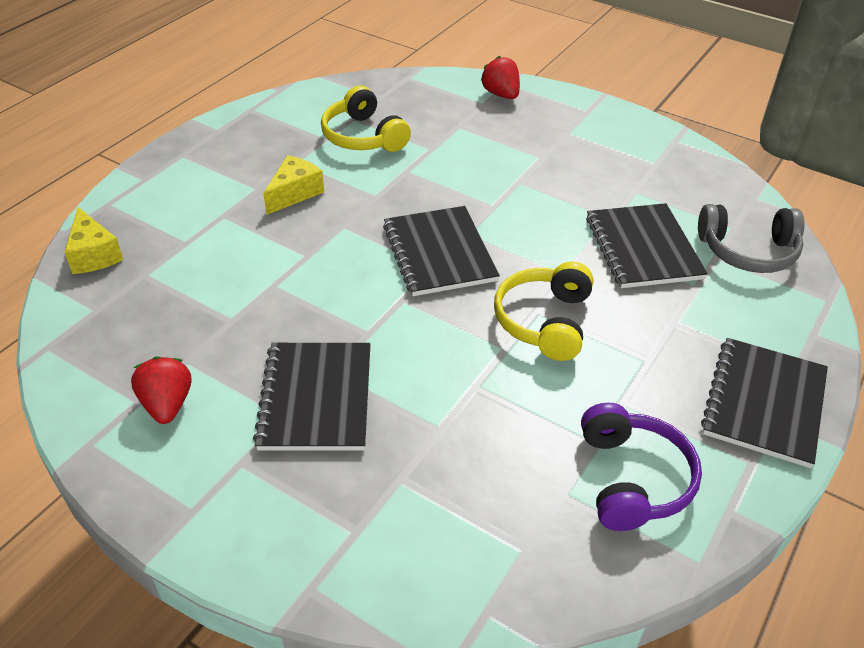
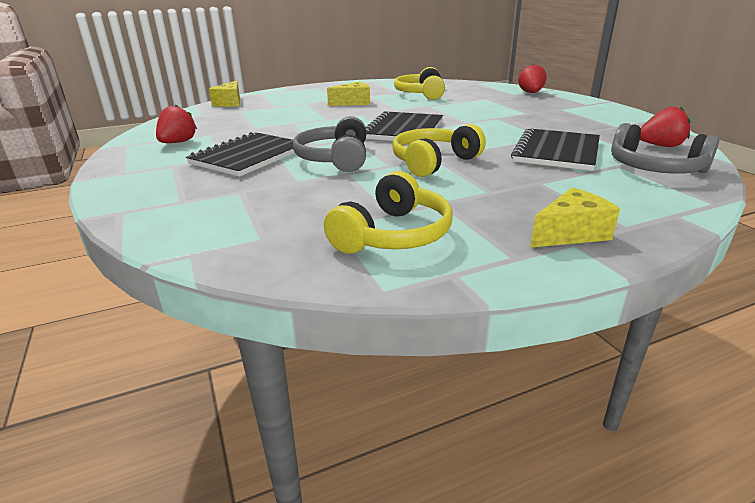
camera: 35 degrees right, 15 degrees down
(430, 358) = (335, 159): none -> grey headphones
(632, 479) = (393, 235): purple headphones -> yellow headphones
(723, 198) = (660, 146): none -> red strawberry
(764, 403) = (570, 233): black notebook -> yellow cheese

